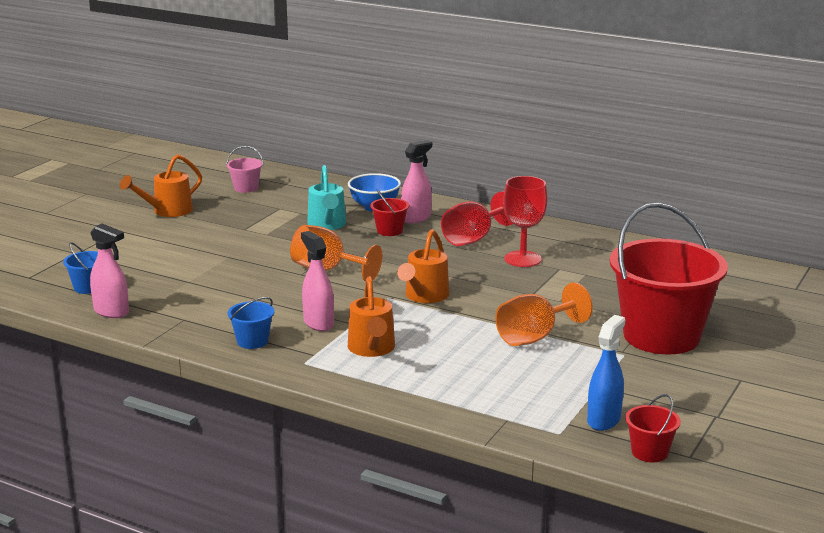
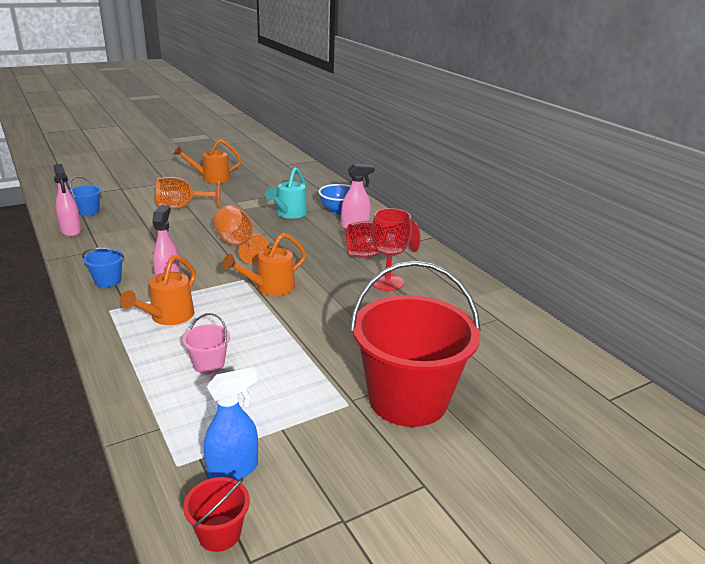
camera: 30 degrees right, 5 degrees up
(246, 188) = (279, 176): pink bucket -> pink bucket (209, 364)
(389, 231) = (323, 230): red bucket -> none
(535, 337) = (298, 355): orange goblet -> orange goblet (182, 207)

